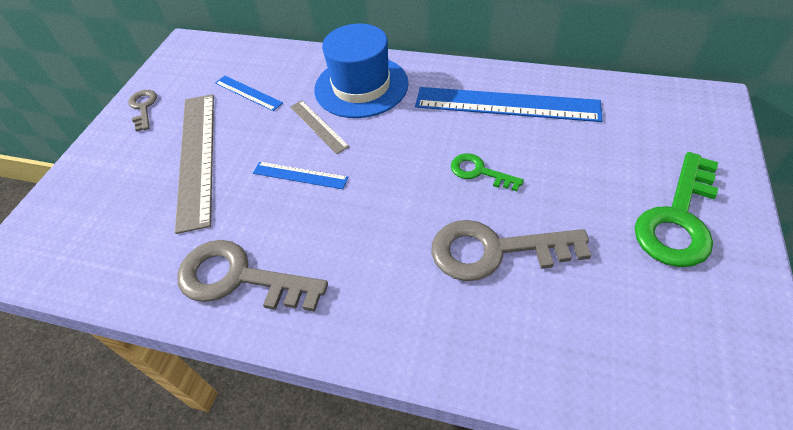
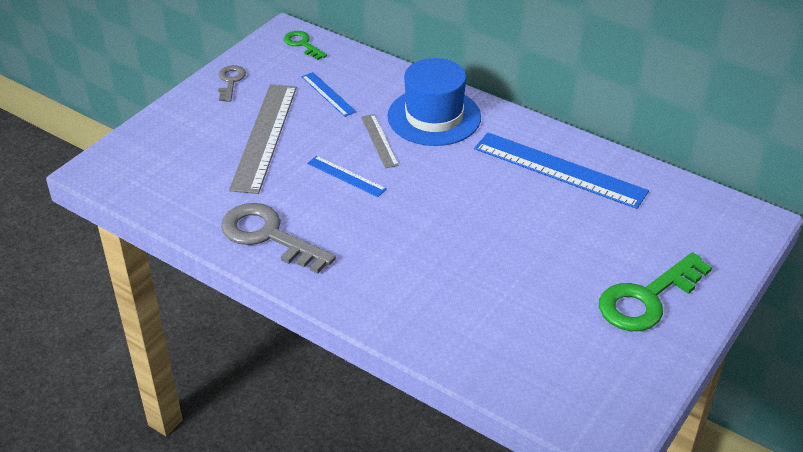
camera: 15 degrees right, 10 degrees down
(479, 172) = (501, 217): green key -> green key (302, 44)
(494, 251) = (478, 276): grey key -> none

